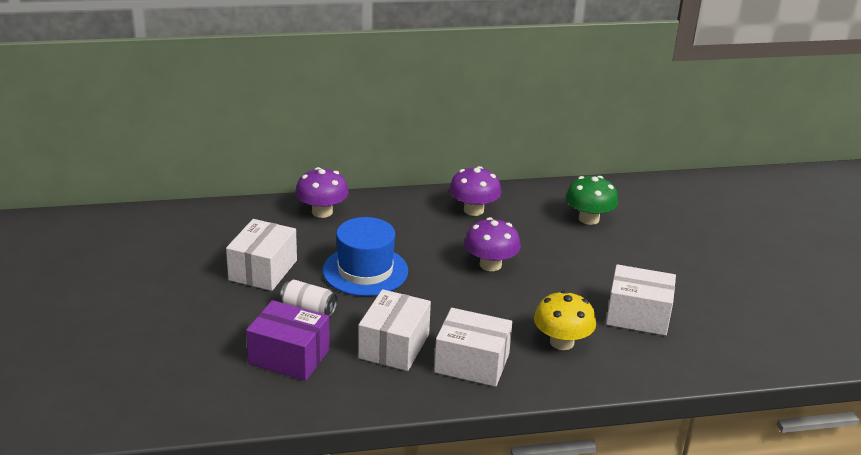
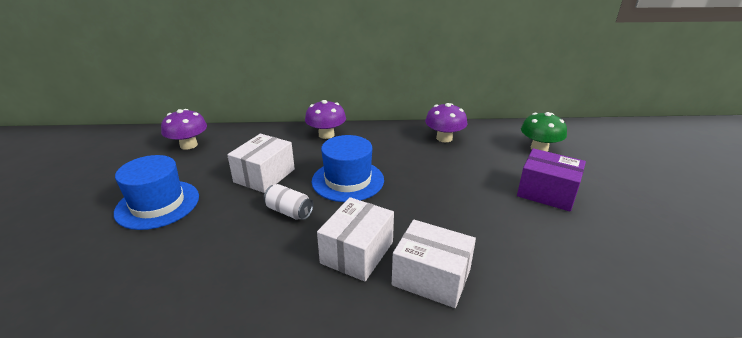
camera: 10 degrees right, 0 degrees up
(151, 310) = (157, 204): none -> blue hat
(289, 356) = (255, 257): purple box -> purple box (547, 192)
(490, 265) = (455, 181): purple mushroom -> purple mushroom (188, 145)
(562, 342) = (524, 260): yellow mushroom -> none
(638, 315) = (598, 236): white box -> none

